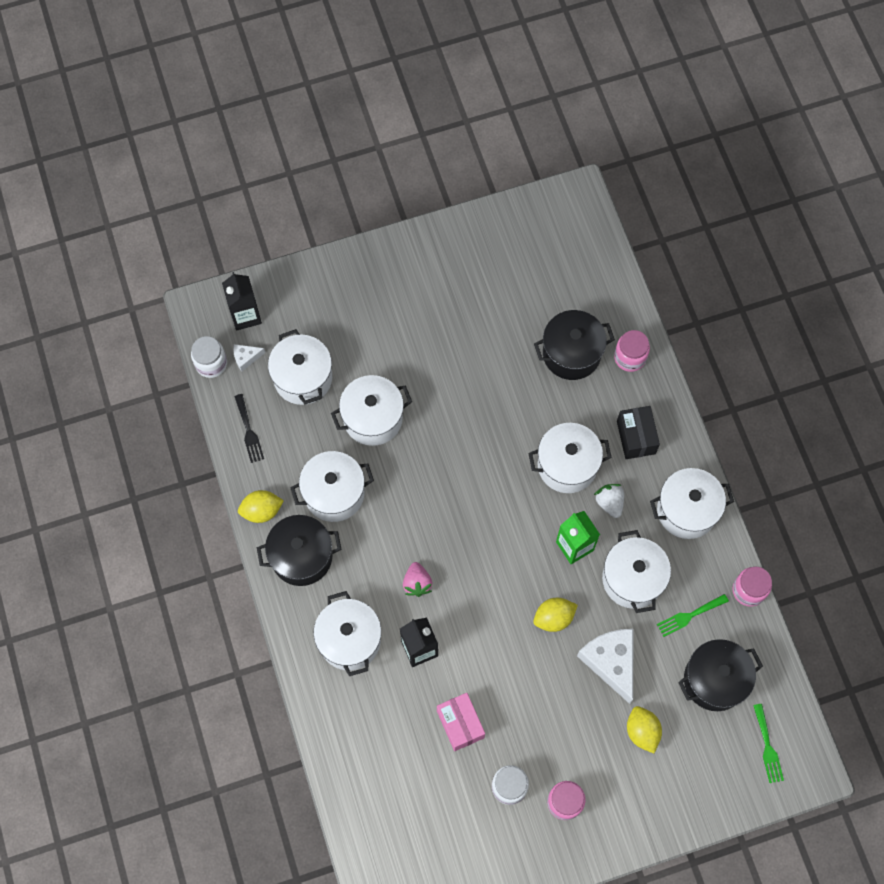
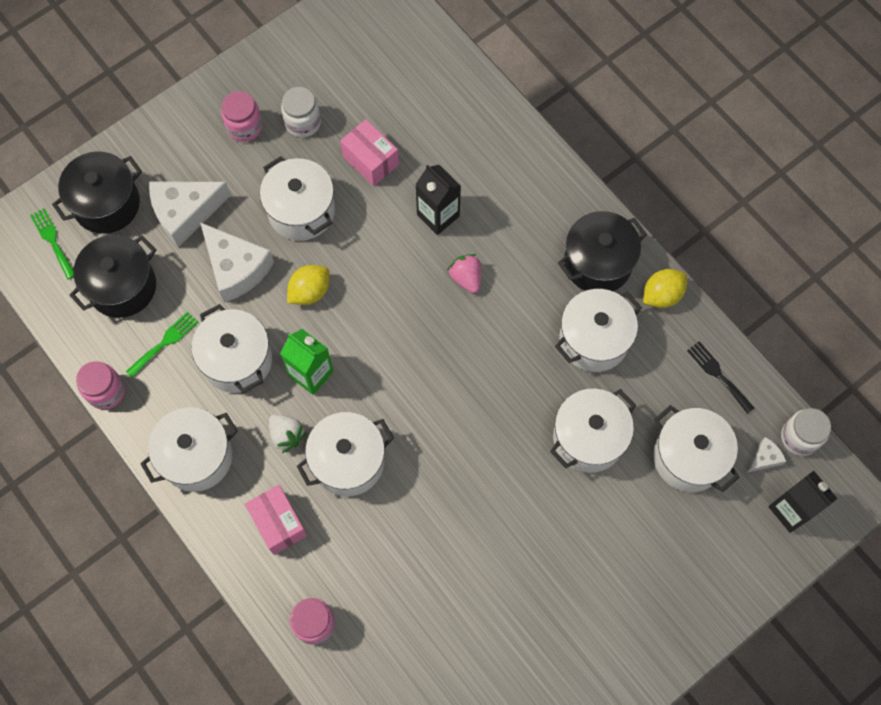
camera: 160 degrees right, 0 degrees up
(349, 640) = (512, 200): white pot -> white pot (301, 211)
(571, 353) = (387, 602): black pot -> black pot (107, 204)
(636, 437) = (278, 523): black box -> pink box
(642, 731) = (185, 213): yellow lemon -> white cheese

